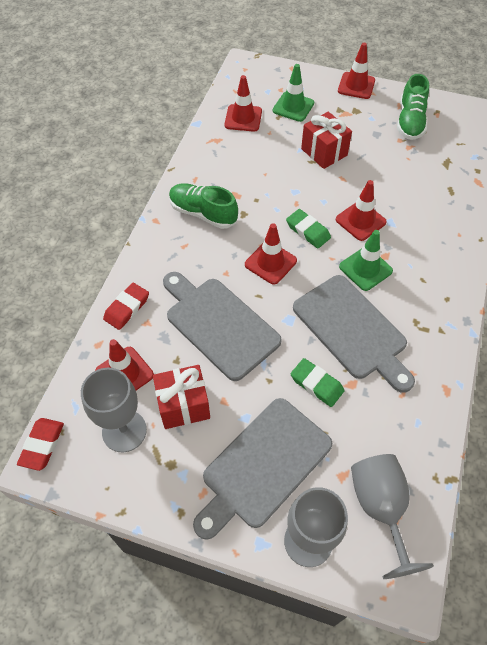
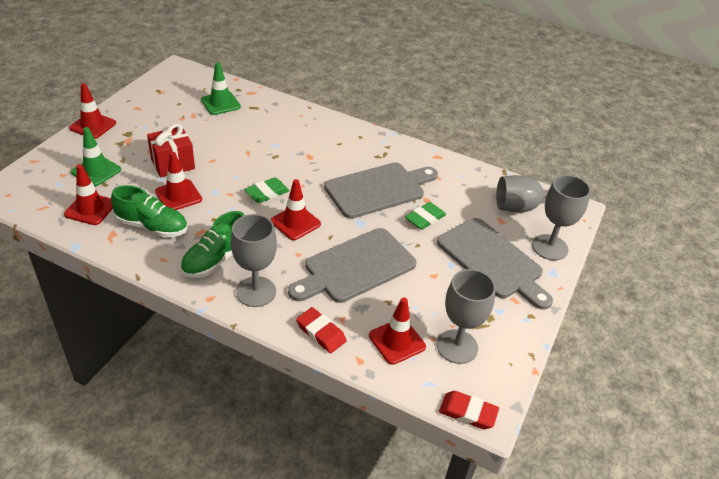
camera: 85 degrees left, 15 degrees down
(169, 250) = (256, 292): none -> grey goblet
(183, 405) = (435, 302): red gift -> none
(360, 221) = (267, 161): red traffic cone -> red traffic cone (178, 195)
(365, 269) = (320, 169): green traffic cone -> green traffic cone (220, 103)
(410, 121) = (162, 107): green shoe -> green shoe (152, 226)

